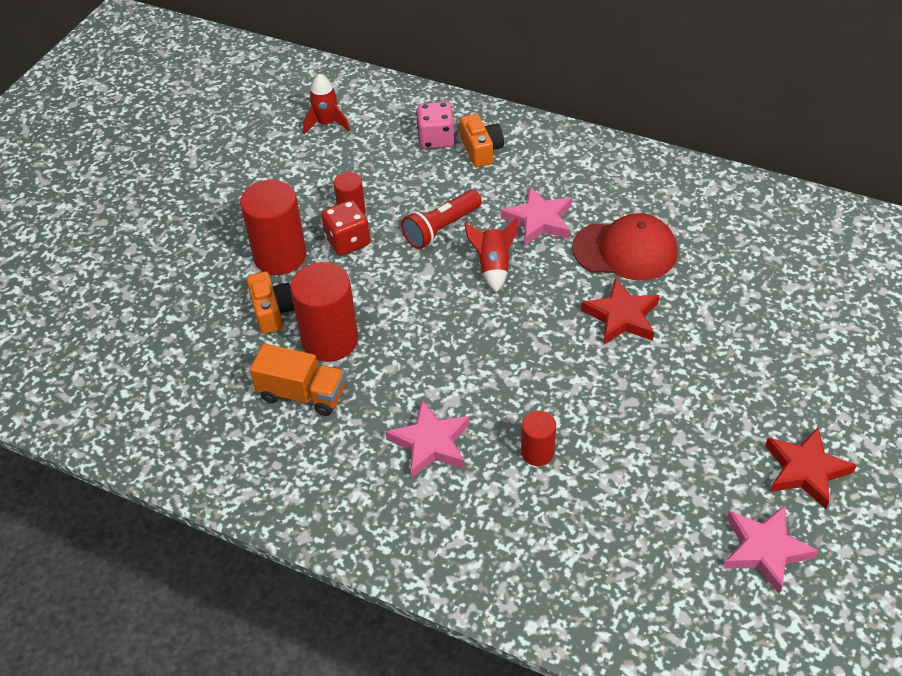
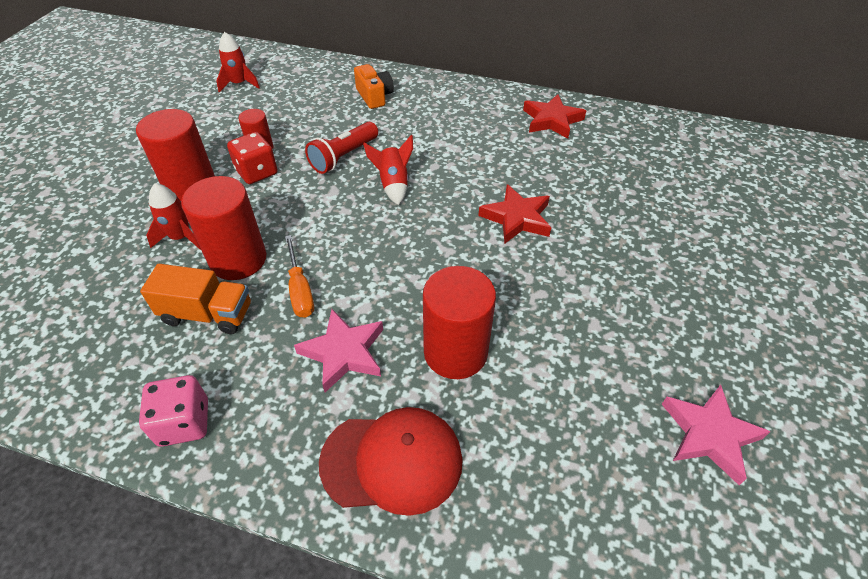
camera: 10 degrees left, 0 degrees up
(272, 311) = (181, 237): orange camera -> red rocket
(391, 377) = (300, 290): none -> orange screwdriver
(436, 139) = (335, 90): pink dice -> pink dice (184, 422)
(537, 452) = (455, 352): red cylinder -> red cylinder, size x1.86
(539, 220) = (430, 145): pink star -> none
(625, 250) = (510, 164): red cap -> red cap (392, 461)
(805, 470) = (723, 346): red star -> red star (552, 120)

